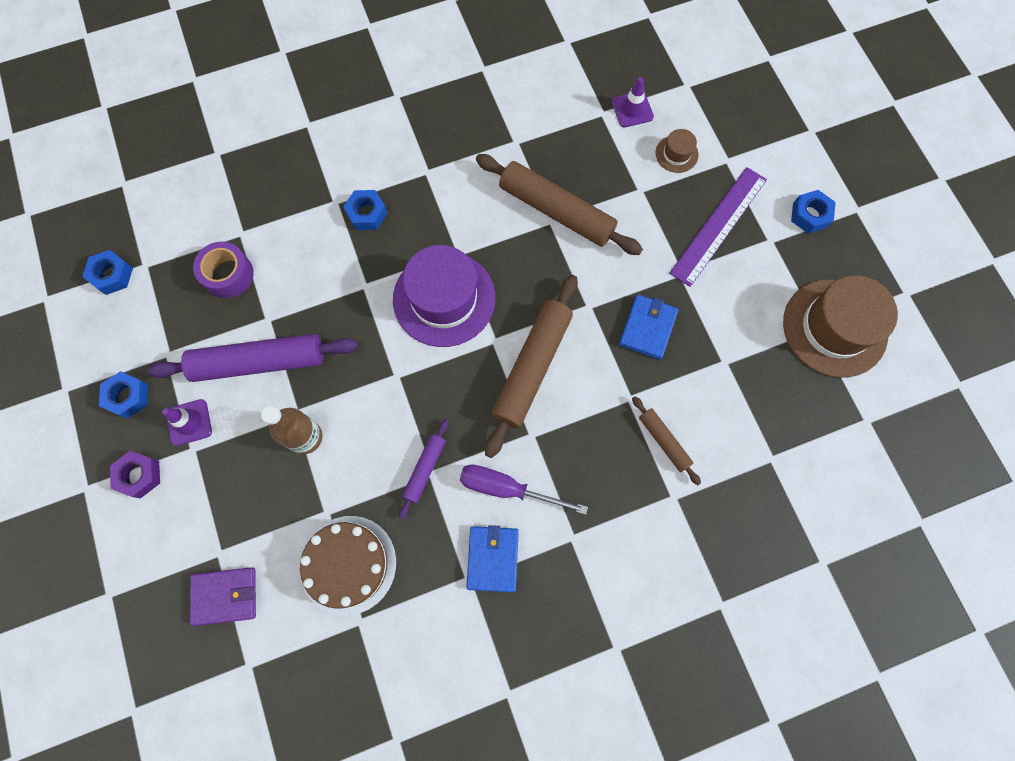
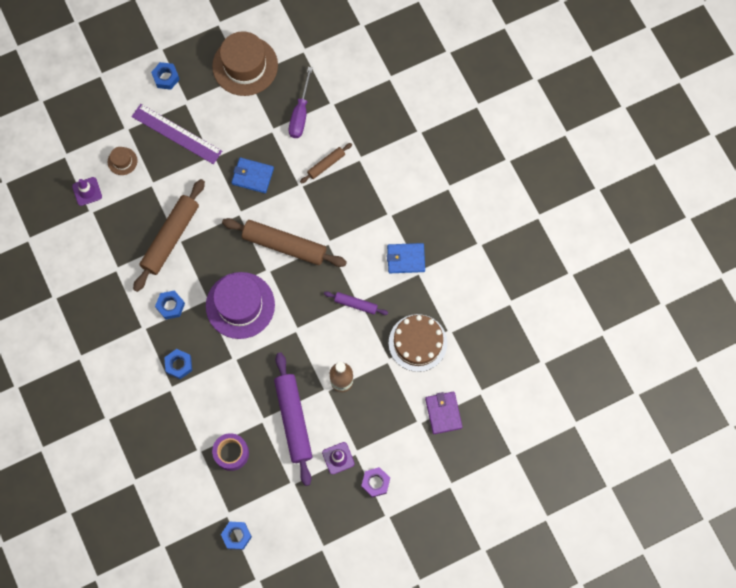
camera: 95 degrees left, 0 degrees up
(128, 397) = (324, 503): blue nut -> blue nut (170, 306)
(507, 488) = (363, 254): purple screwdriver -> purple screwdriver (300, 114)

